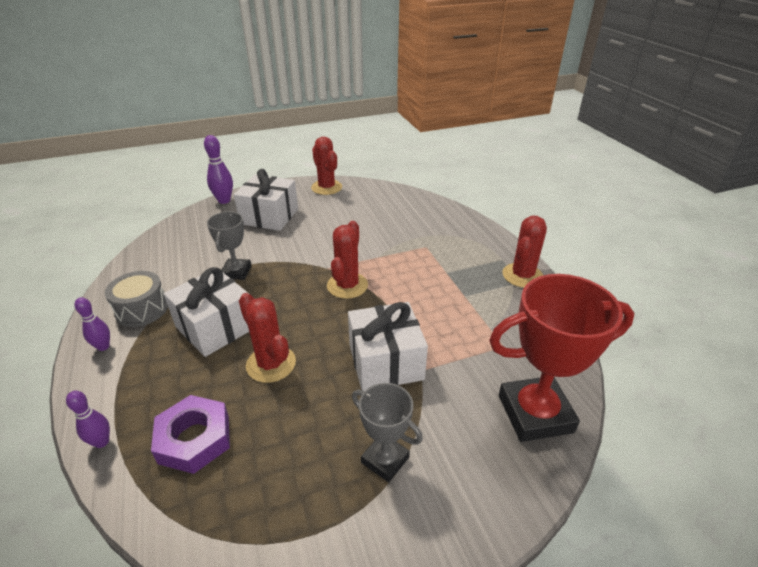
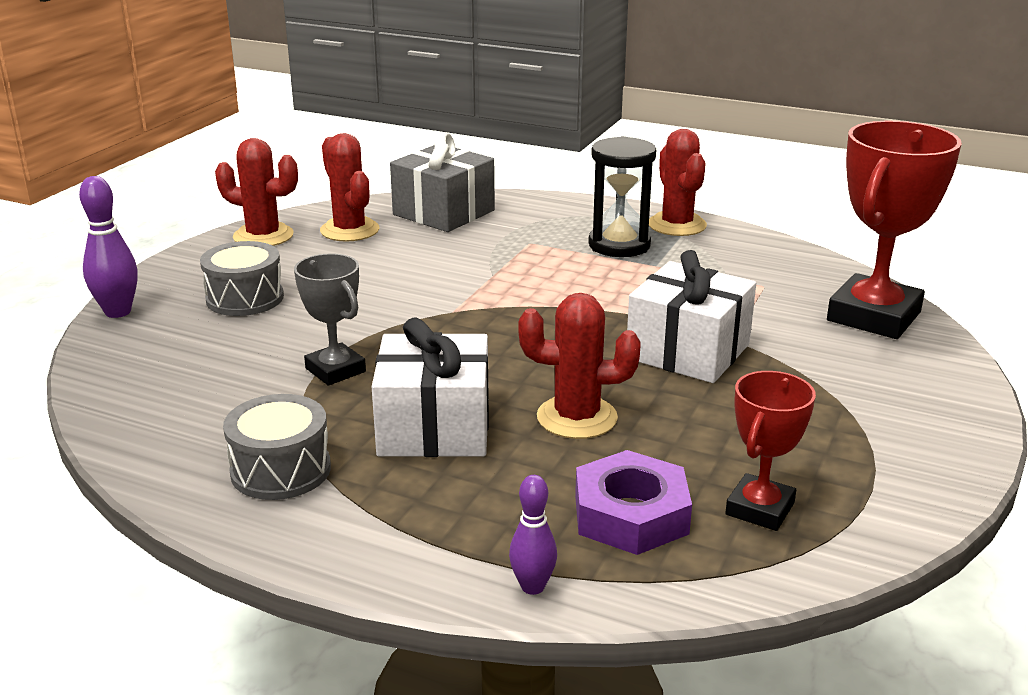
camera: 45 degrees left, 10 degrees down
(103, 347) = (316, 529): purple bowling pin -> none
(244, 490) = (760, 509): none -> red trophy
(269, 216) = (245, 298): white gift -> grey drum
(347, 285) = (514, 315): red cactus -> red cactus (349, 230)
(385, 460) = (828, 413): grey trophy -> none
(417, 209) = (444, 212): none -> grey gift
(467, 272) = (619, 245): none -> black hourglass

